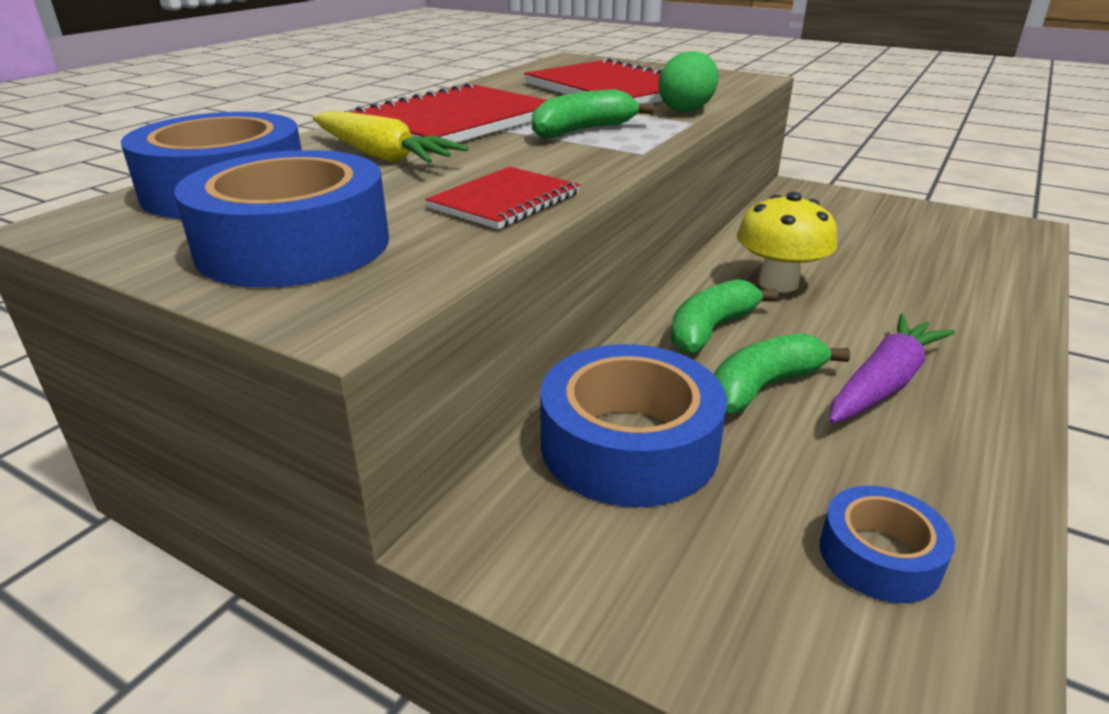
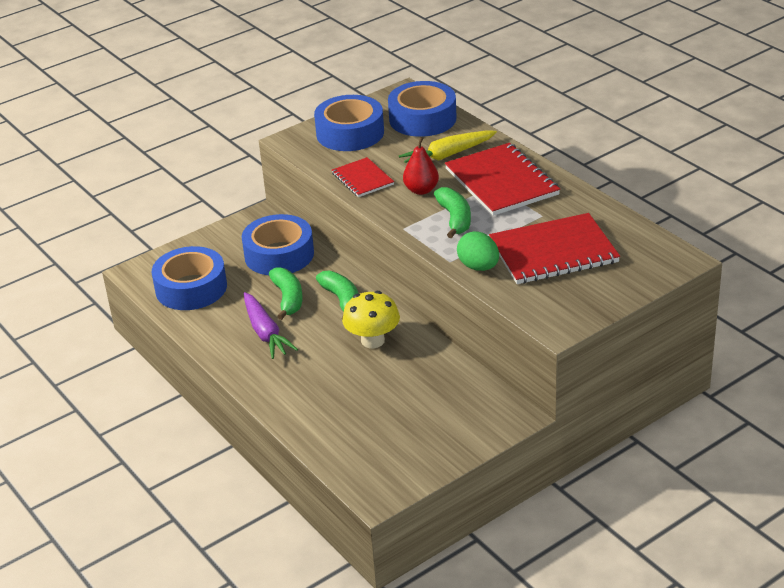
camera: 115 degrees right, 5 degrees up
(514, 157) = (421, 190): none -> red pear
(879, 556) = (191, 288): blue tape -> blue tape, size x1.84

